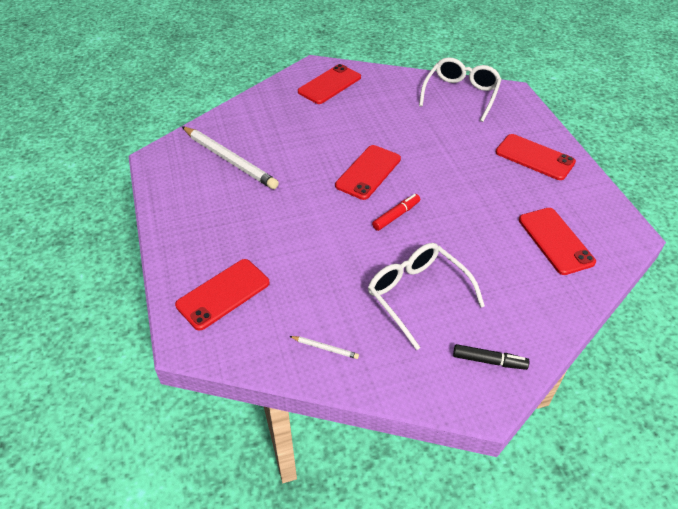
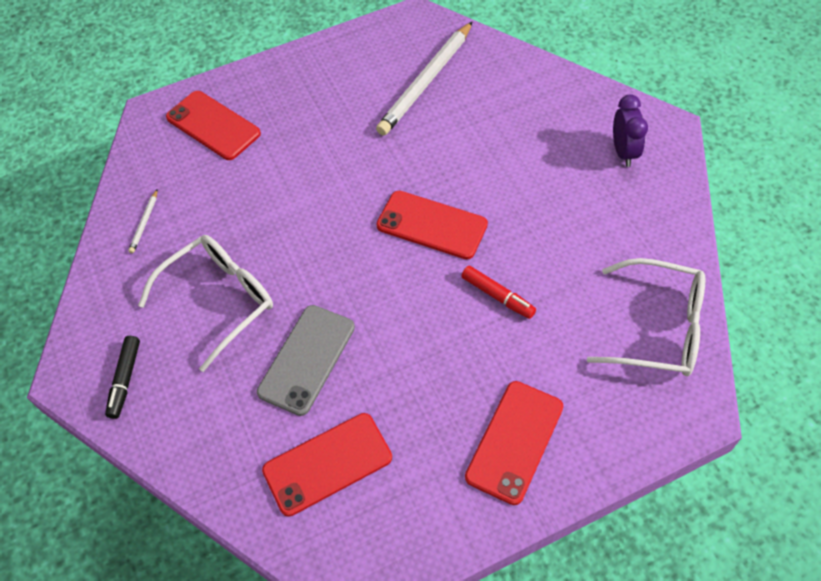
camera: 85 degrees right, 10 degrees up
(329, 84) = (623, 152): red phone -> purple clock
(396, 215) = (351, 265): red marker -> red marker (497, 296)
(474, 245) = (307, 359): none -> grey phone

